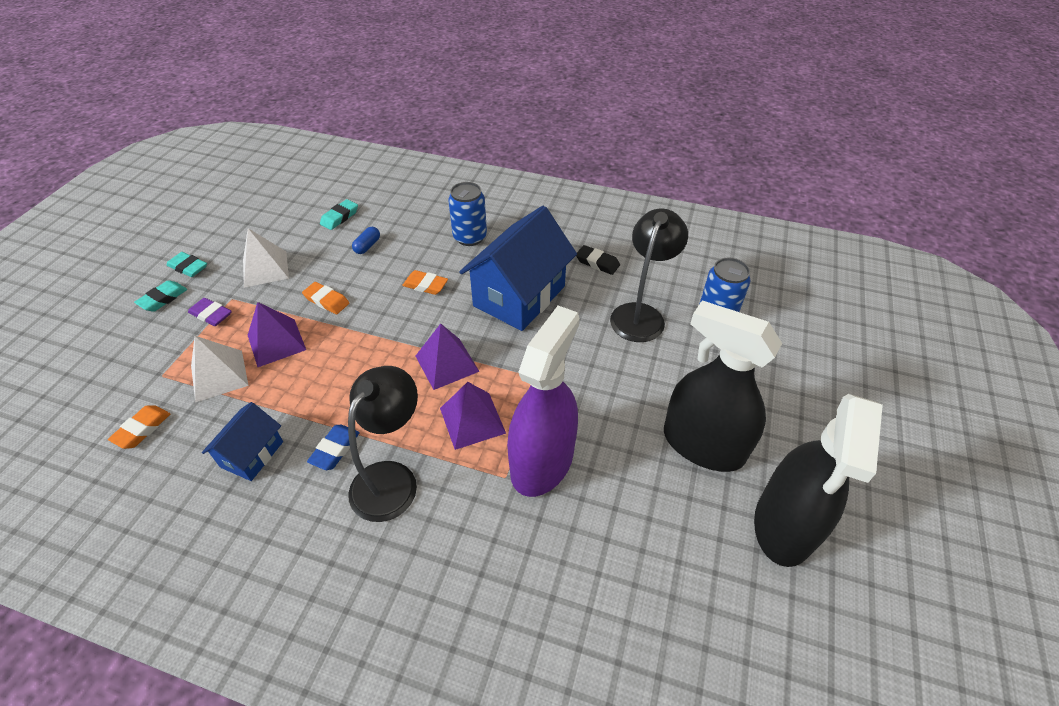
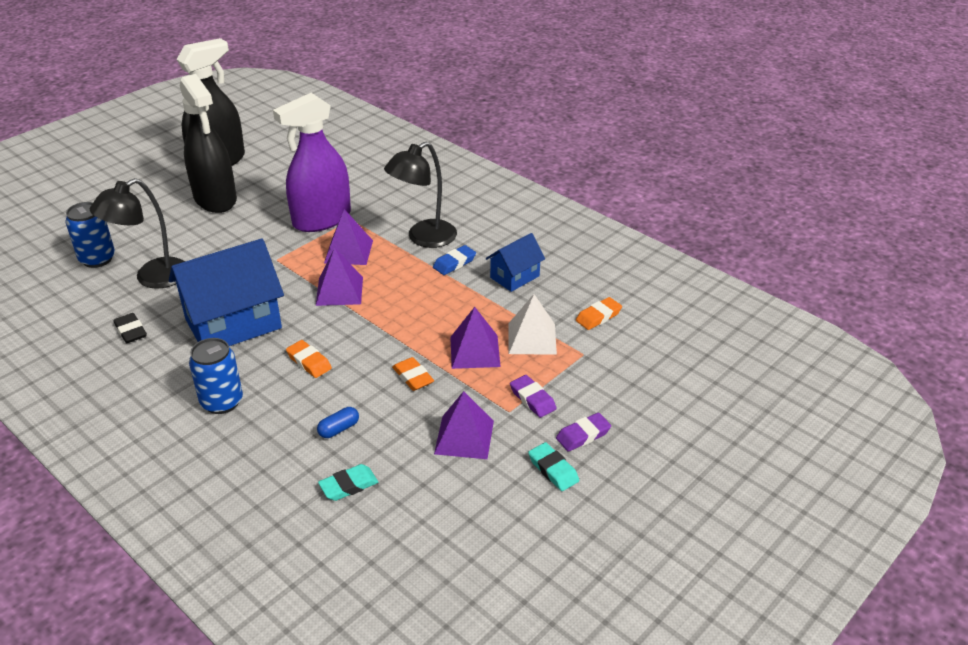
camera: 155 degrees left, 10 degrees down
(163, 298) = (583, 435): turquoise eraser -> purple eraser
(265, 269) = (464, 437): white pyramid -> purple pyramid

